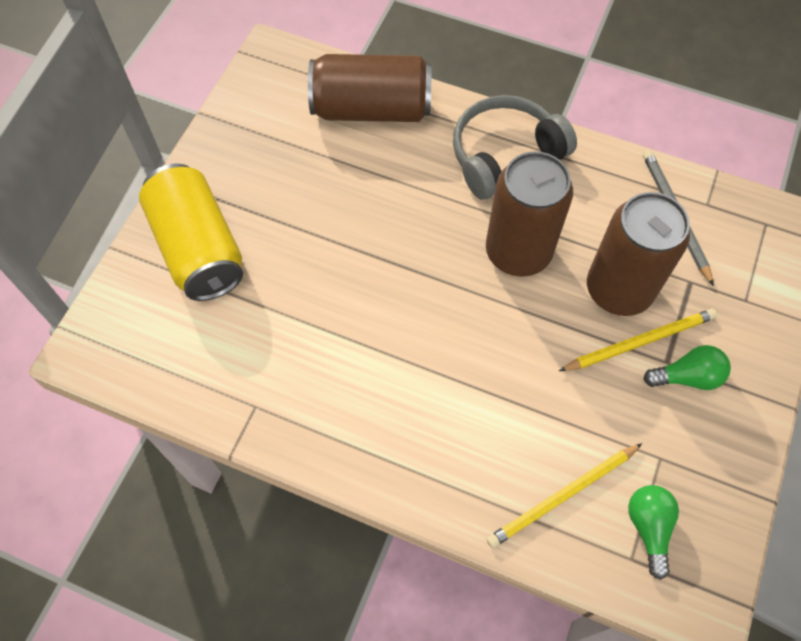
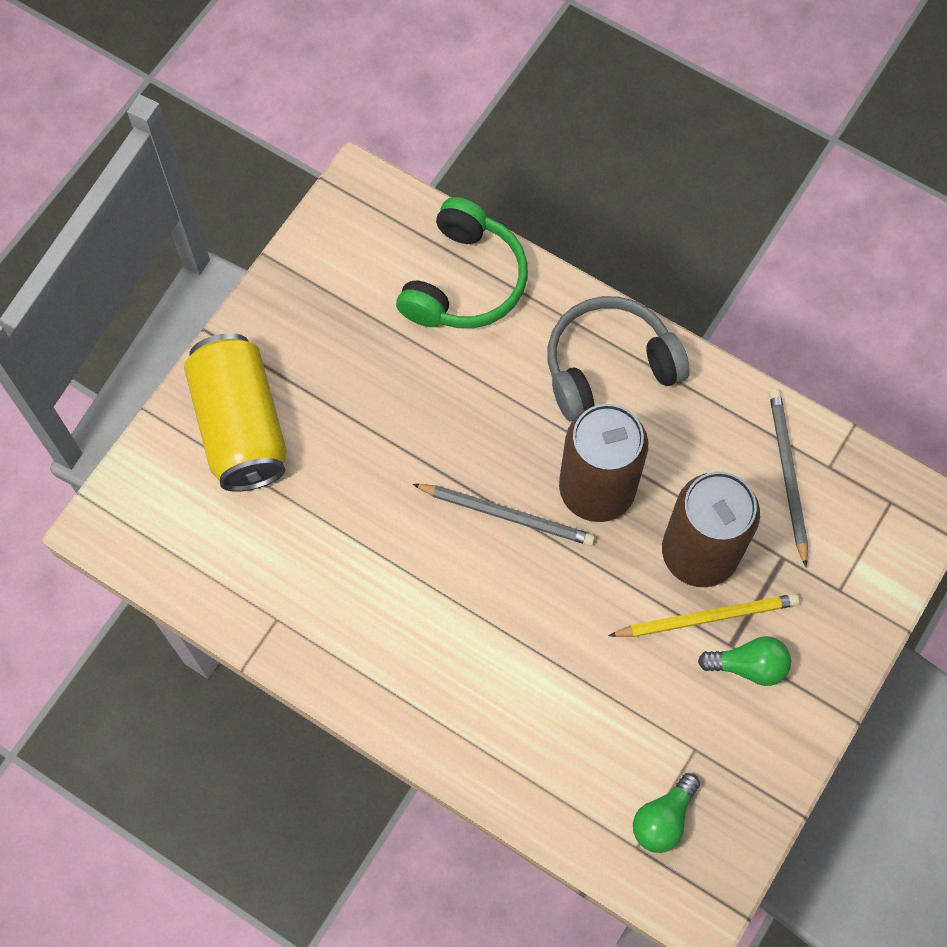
camera: 10 degrees right, 5 degrees up
(371, 109) = (465, 281): brown can -> green headphones
(446, 285) = (507, 515): none -> grey pencil
(562, 496) = (581, 770): yellow pencil -> none
(649, 528) = (663, 819): green light bulb -> green light bulb turned 150 degrees counterclockwise

